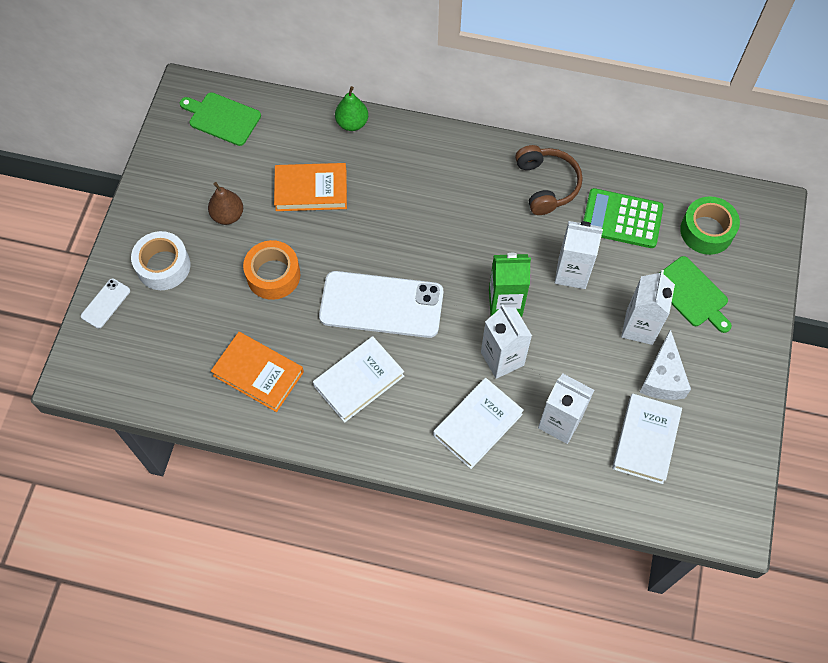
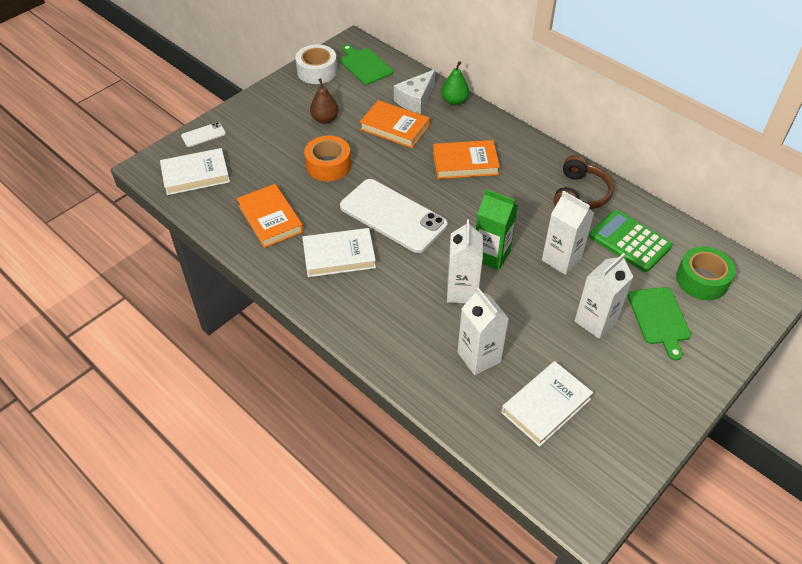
camera: 30 degrees right, 15 degrees down
(163, 266) = (258, 130): white tape -> white tape (317, 71)
(413, 201) = (465, 163): none -> orange book
(477, 424) = (409, 326): white book -> white book (195, 175)
(663, 377) = (593, 367): white cheese -> white cheese (415, 100)

